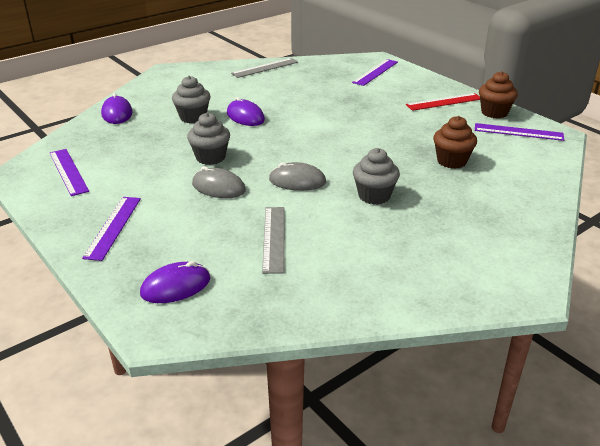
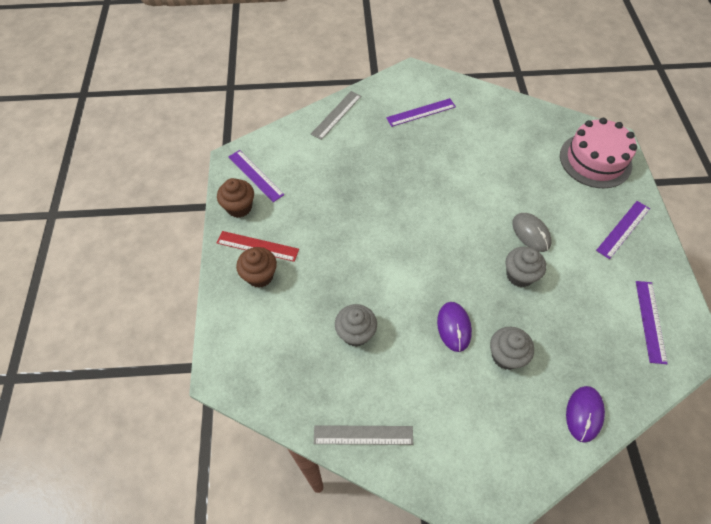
camera: 145 degrees left, 25 degrees up
(176, 286) = (595, 160): purple mouse -> pink cake
(273, 238) = (519, 166): grey ruler -> grey ruler (336, 115)
(297, 181) = (469, 210): grey mouse -> none
(374, 196) = (428, 168): grey cupcake -> grey cupcake (356, 333)
(375, 72) = (256, 342): purple ruler -> purple ruler (421, 112)
(451, 161) = (342, 172): brown cupcake -> brown cupcake (260, 276)

